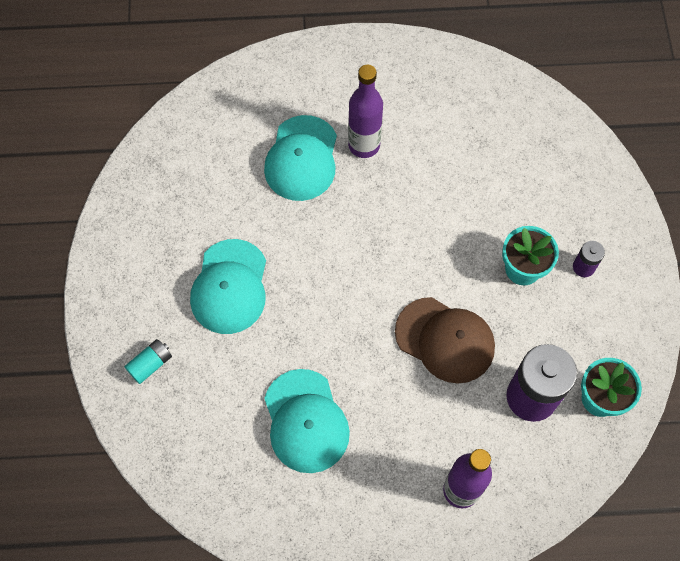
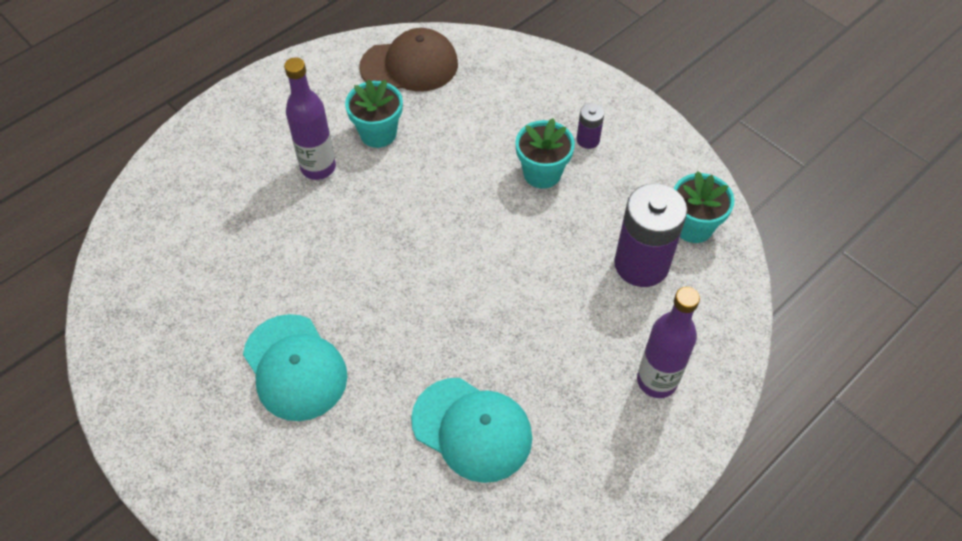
camera: 40 degrees left, 10 degrees down
(150, 364) = (274, 495): turquoise battery -> none
(302, 158) = (269, 214): turquoise cap -> none
(429, 147) = (378, 133): none -> turquoise flower pot
(445, 340) = (531, 271): brown cap -> brown cap (409, 65)

